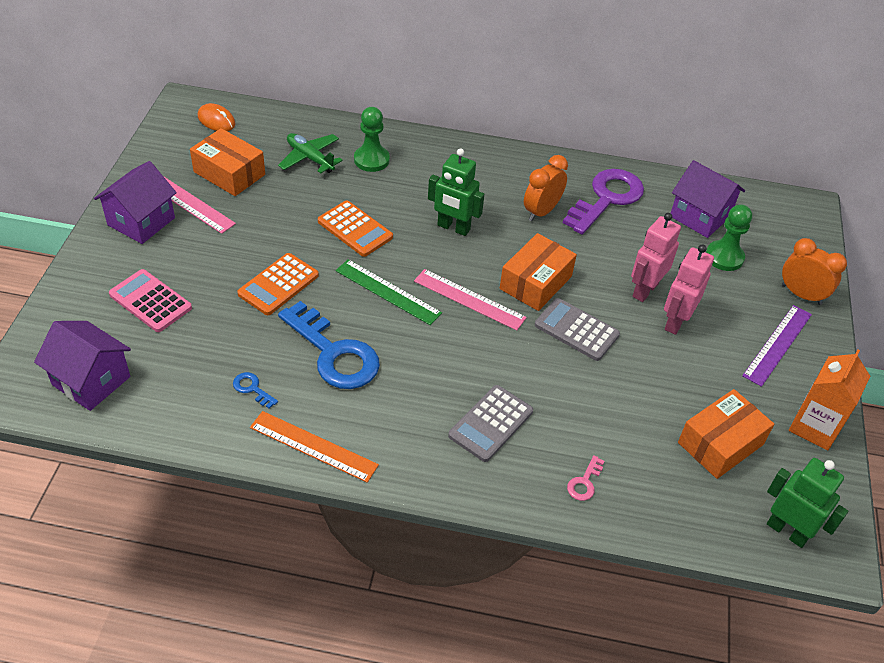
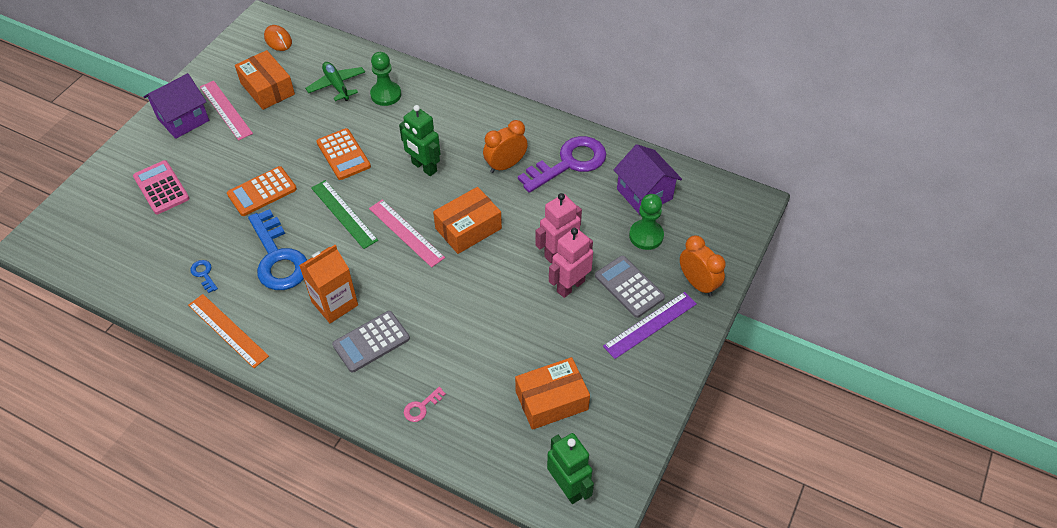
camera: 20 degrees right, 5 degrees up
(91, 381) = (93, 244): purple house -> none
(576, 330) = (481, 277): grey calculator -> grey calculator (629, 287)
(814, 427) = (642, 404): orange carton -> orange carton (334, 303)

